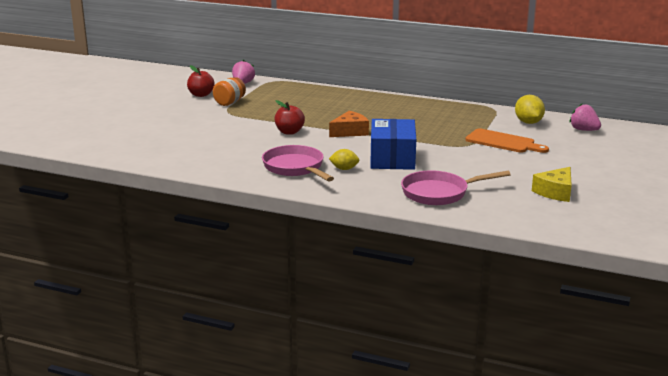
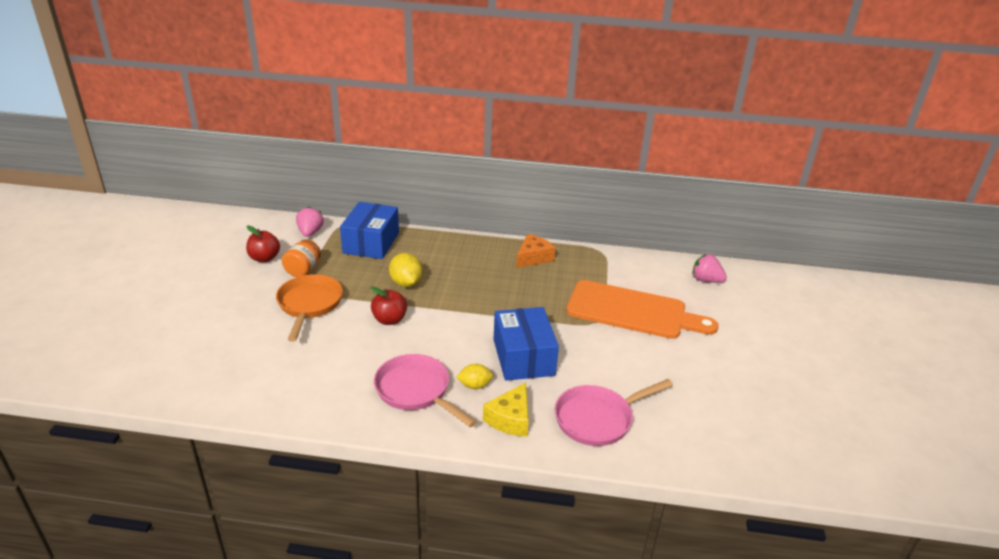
camera: 15 degrees left, 10 degrees up
(228, 120) = (309, 305): none -> orange pan
(291, 92) = (371, 243): none -> blue box
(350, 132) = (460, 311): orange cheese -> orange cheese (533, 257)
(503, 142) = (632, 311): orange cutting board -> orange cutting board, size x1.60
(528, 122) = (645, 273): yellow lemon -> yellow lemon (406, 283)
(555, 192) = (721, 398): yellow cheese -> yellow cheese (510, 419)

